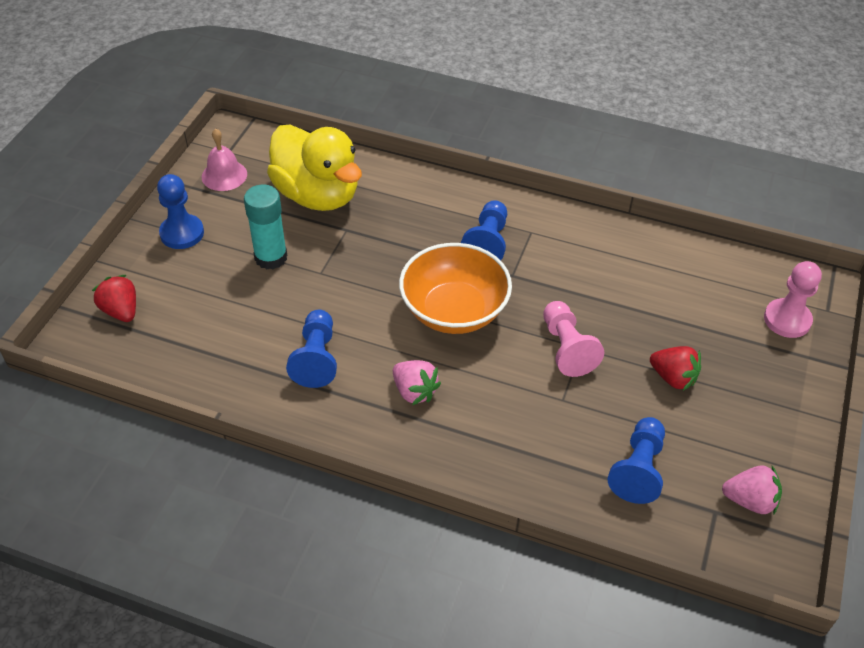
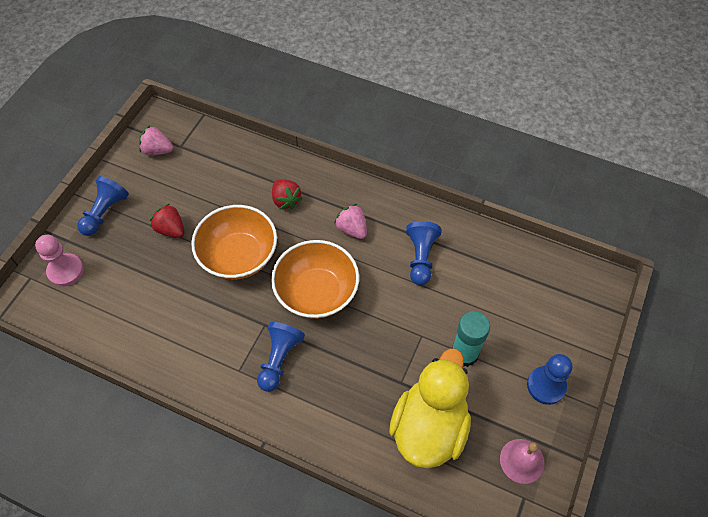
camera: 175 degrees left, 10 degrees up
(121, 311) = (575, 307): red strawberry -> red strawberry (286, 200)
(317, 195) = (429, 427): yellow duck -> yellow duck turned 60 degrees clockwise
(566, 348) = (238, 256): pink pawn -> orange bowl
(638, 469) = (217, 171): blue pawn -> blue pawn (105, 212)

